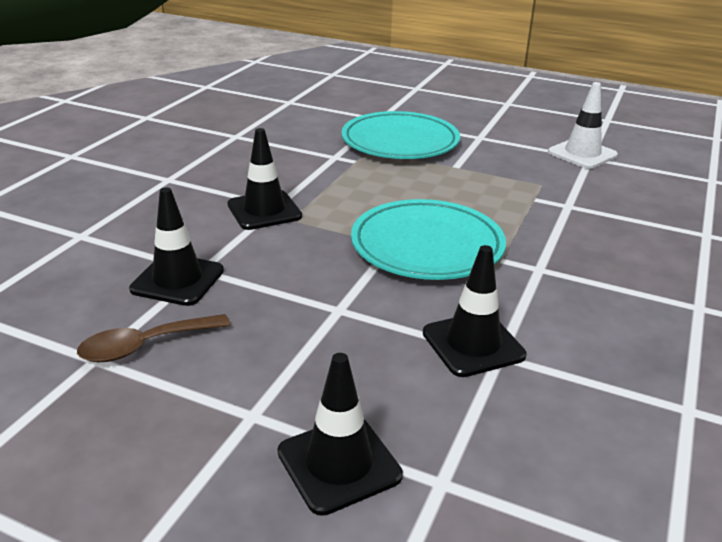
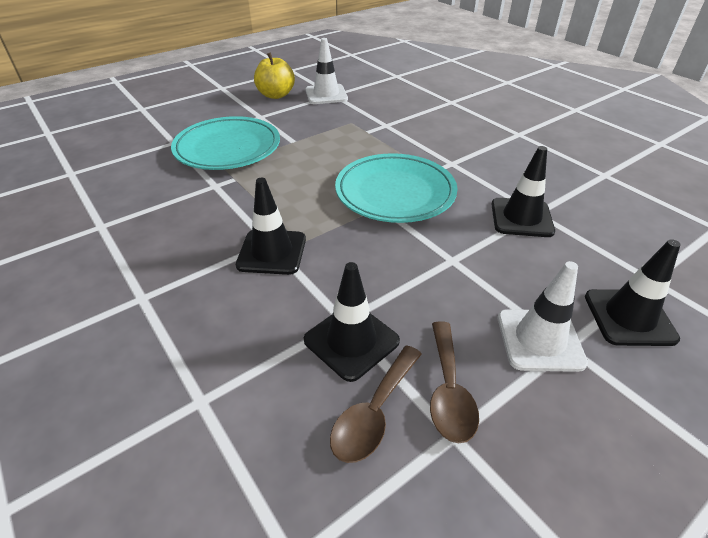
camera: 60 degrees left, 10 degrees up
(101, 312) = (374, 413): none -> brown spoon
(249, 393) = (539, 340): none -> white traffic cone
(535, 130) = (276, 95): none -> yellow apple

